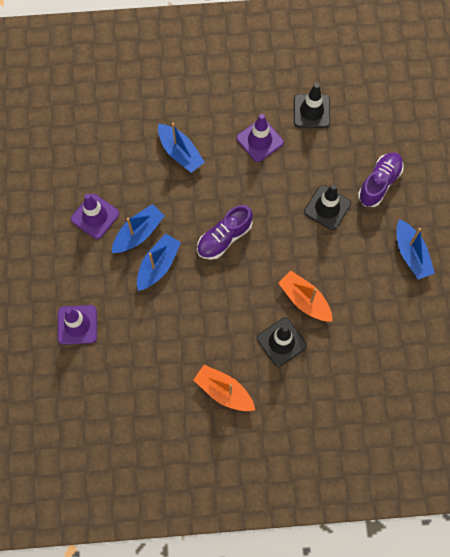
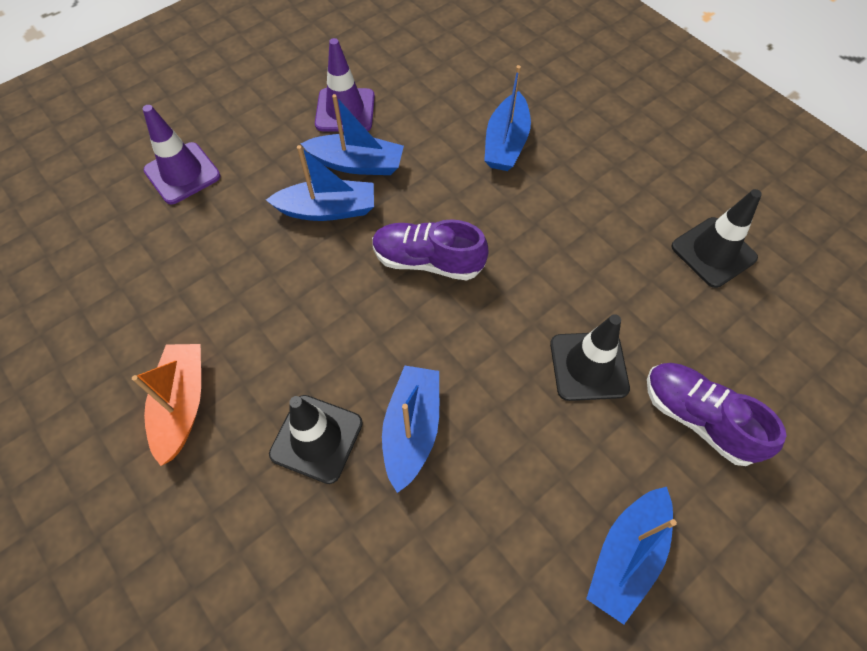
camera: 55 degrees right, 10 degrees down
(259, 140) = (607, 217): purple traffic cone -> none
(305, 300) = (411, 429): orange boat -> blue boat
(379, 183) = (698, 418): purple shoe -> purple shoe turned 135 degrees counterclockwise

